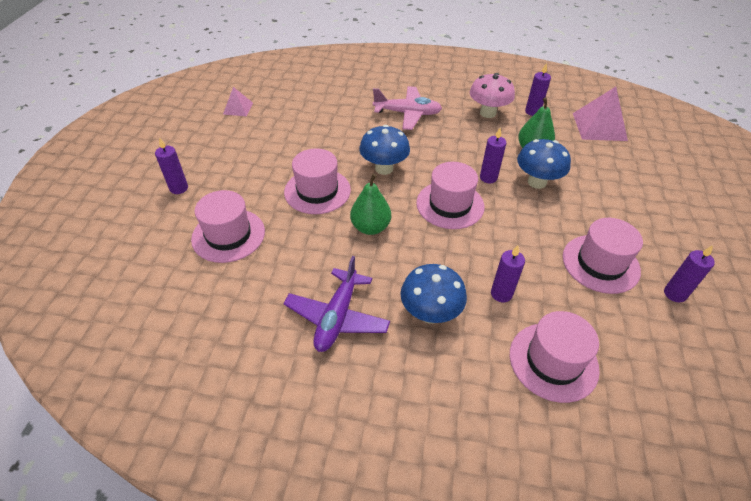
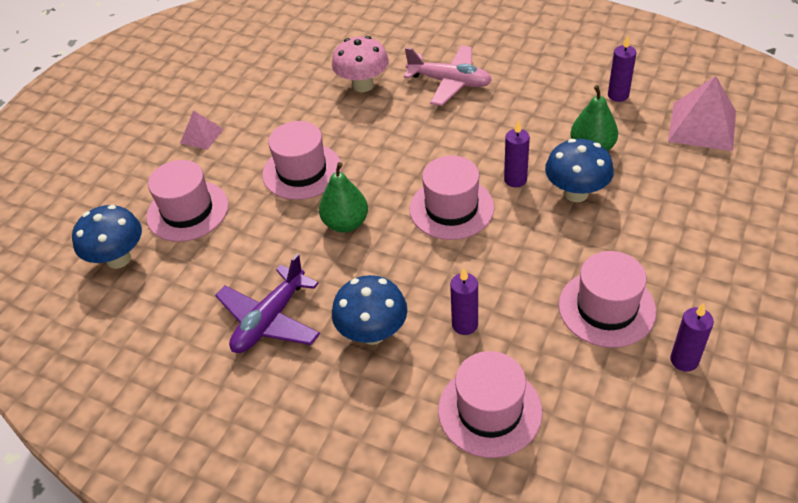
camera: 20 degrees right, 0 degrees up
(179, 188) = (153, 149): purple candle -> none
(238, 108) = (248, 56): pink pyramid -> pink pyramid (201, 136)
(384, 168) = (390, 152): blue mushroom -> blue mushroom (118, 259)
(488, 113) = (555, 91): pink mushroom -> pink mushroom (363, 85)

